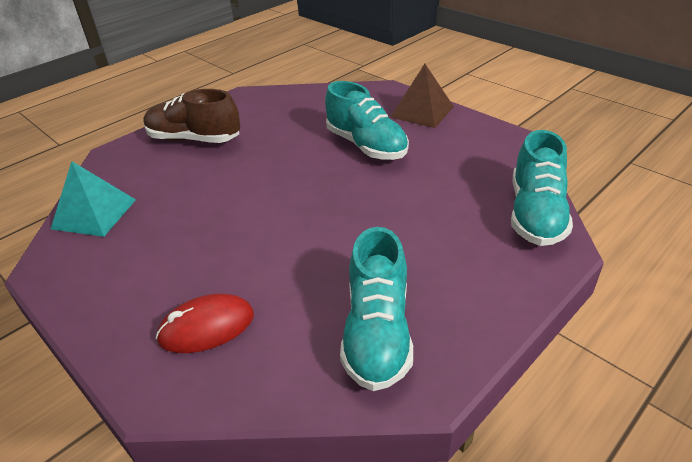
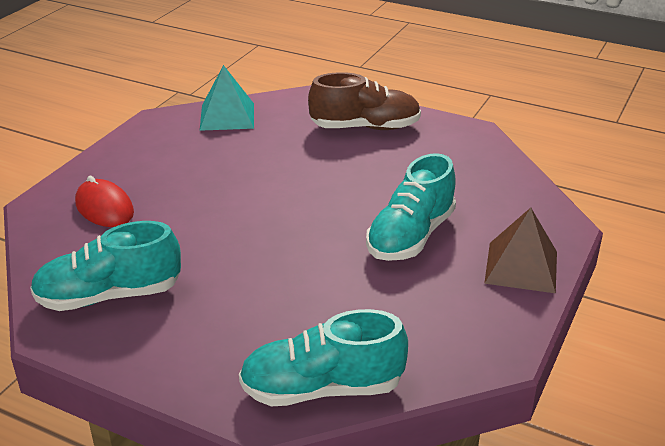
camera: 70 degrees right, 5 degrees down
(194, 139) = (365, 127): brown shoe -> brown shoe turned 90 degrees clockwise

